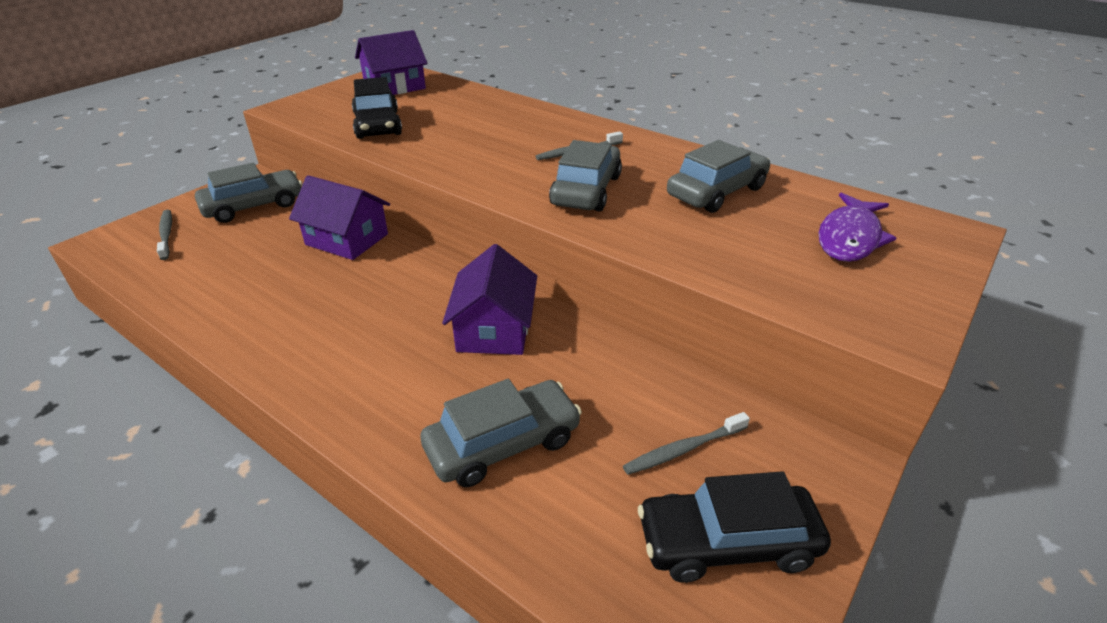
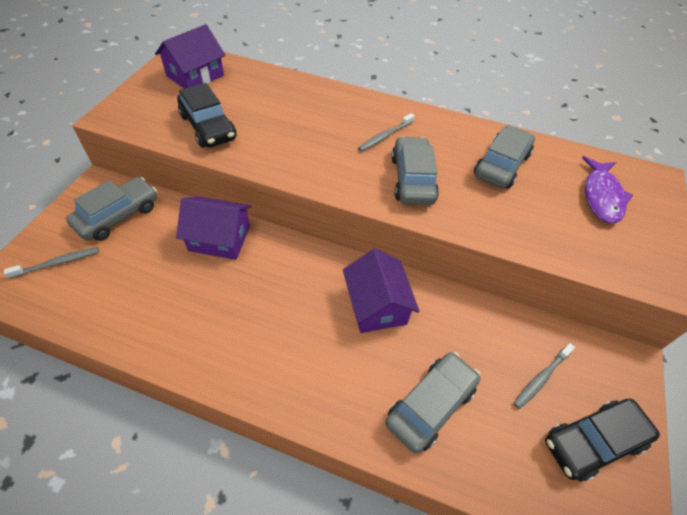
camera: 20 degrees left, 15 degrees up
(166, 234) = (57, 263): grey toothbrush -> grey toothbrush turned 105 degrees clockwise

